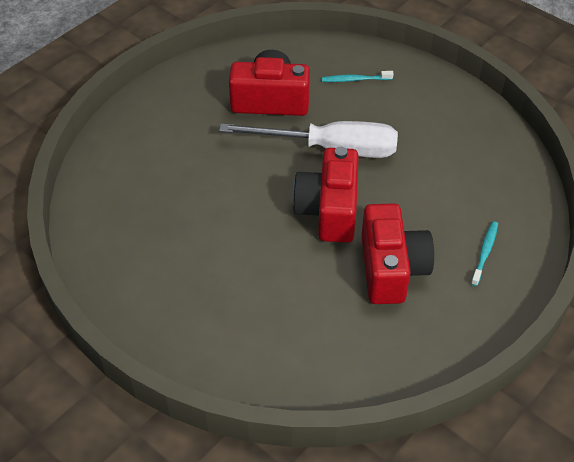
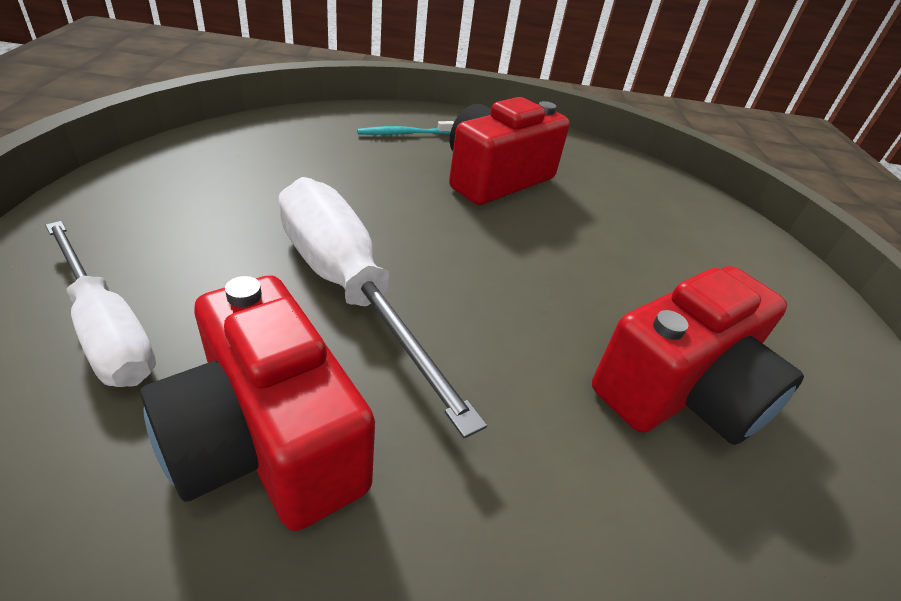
camera: 135 degrees left, 10 degrees down
(328, 210) = (471, 246): red camera -> red camera (681, 391)
(355, 79) = (106, 328): turquoise toothbrush -> white screwdriver

